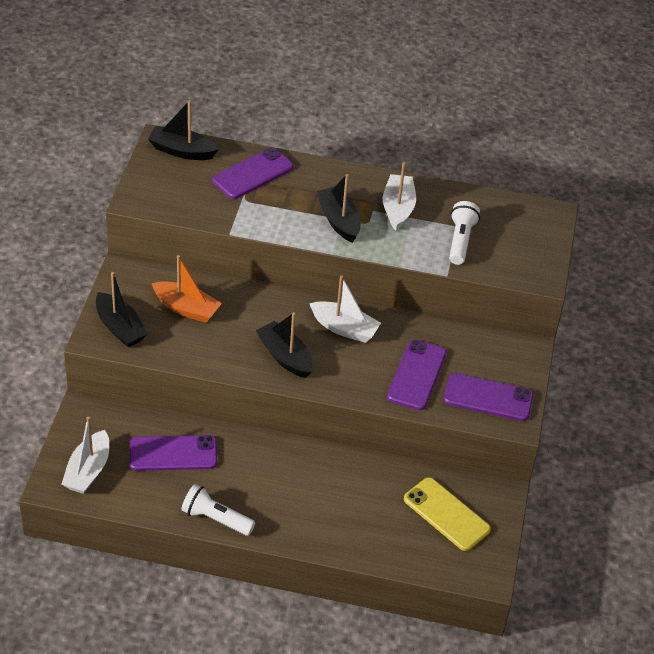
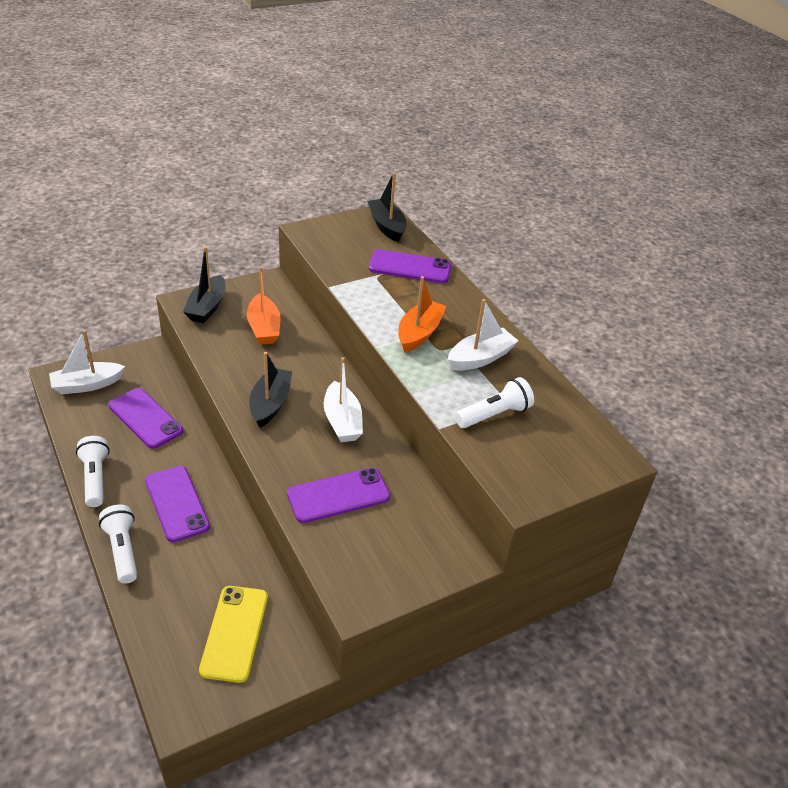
camera: 50 degrees right, 5 degrees down
(312, 538) = (122, 550): none -> white flashlight
(339, 221) = (419, 333): black boat -> orange boat
(488, 397) = (365, 562): purple phone -> purple phone (177, 503)

